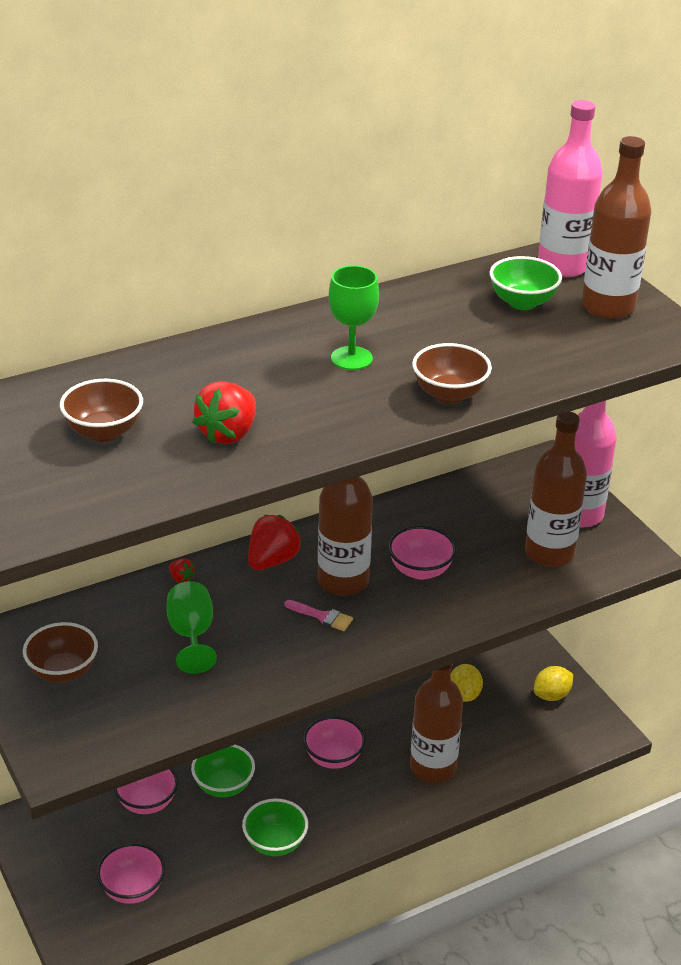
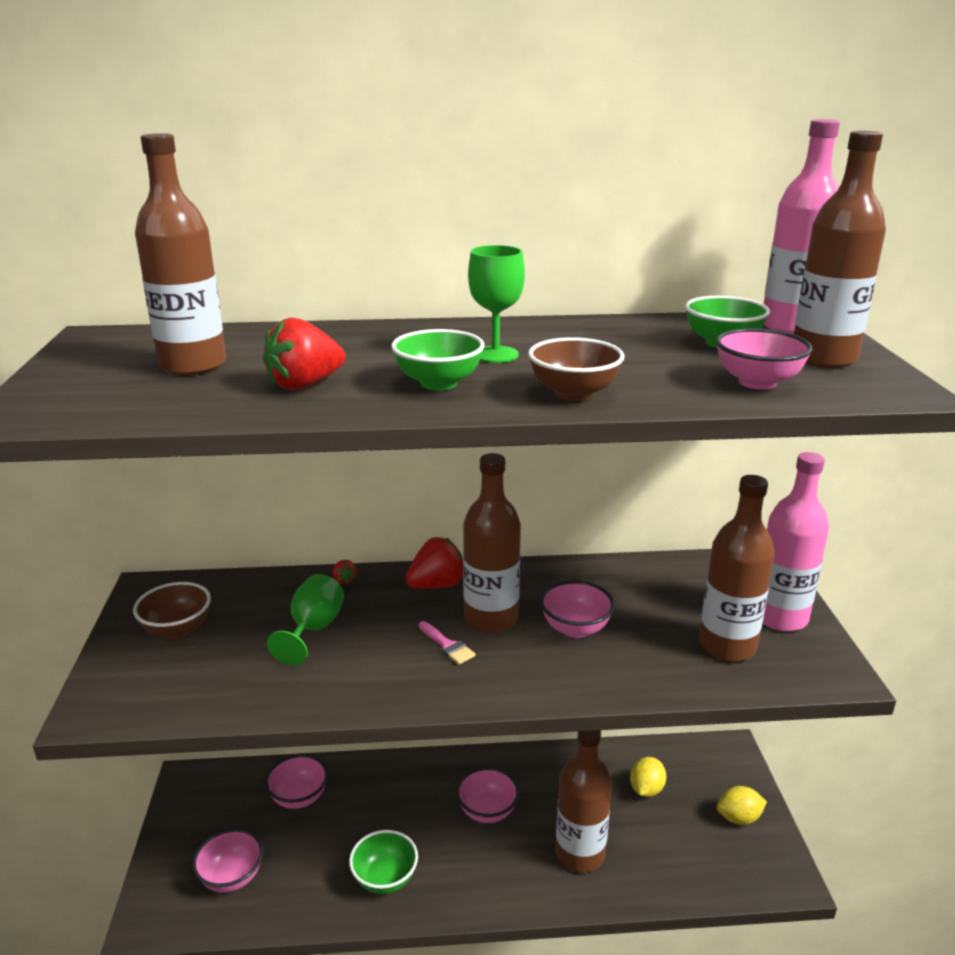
camera: 25 degrees right, 10 degrees down
(104, 432) = (193, 365): brown bowl -> brown bottle
(223, 786) = (373, 804): green bowl -> green bowl (438, 383)
(575, 349) = (757, 382): none -> pink bowl

